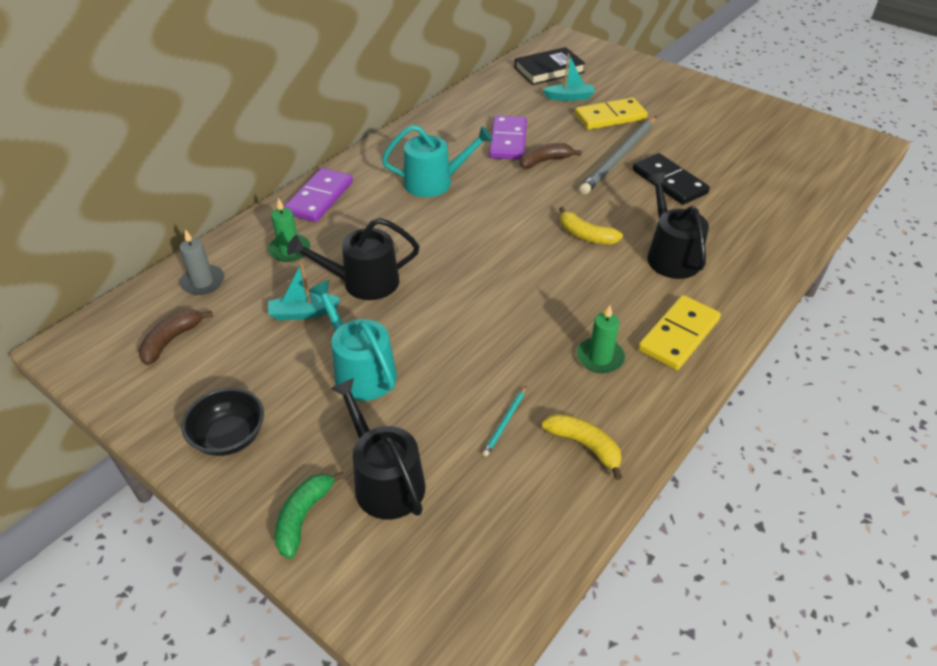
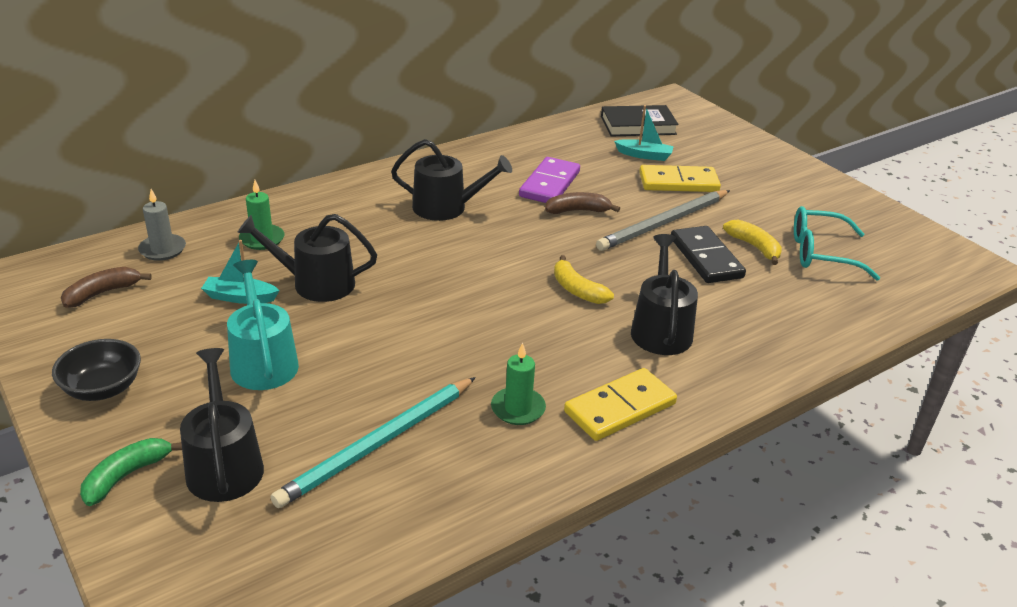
camera: 15 degrees right, 10 degrees down
(319, 198) = (320, 199): purple domino -> none
(434, 182) = (446, 207): turquoise watering can -> black watering can
(505, 422) = (378, 444): turquoise pencil -> turquoise pencil, size x2.39
(584, 445) = (448, 487): yellow banana -> yellow banana (754, 247)
(752, 158) = (821, 253): none -> turquoise glasses

